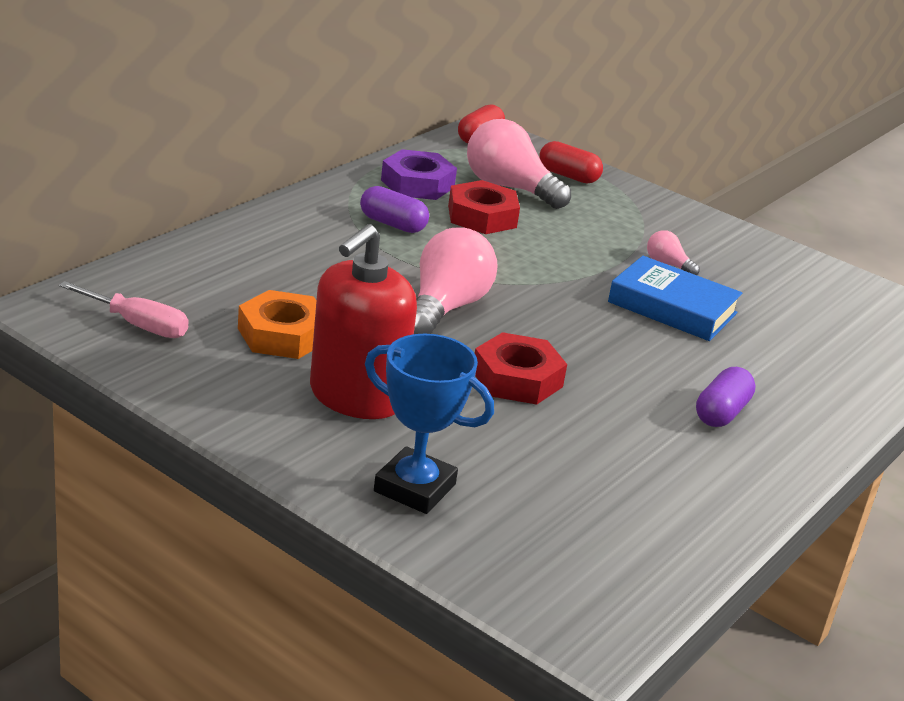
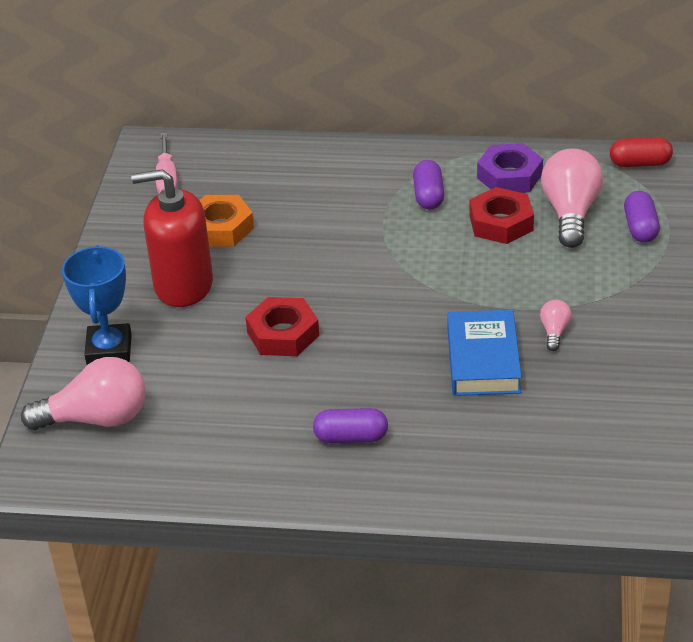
camera: 65 degrees right, 10 degrees up
(445, 308) = (338, 267): pink light bulb -> pink light bulb (96, 419)
(568, 176) = (640, 228): red capsule -> purple capsule

